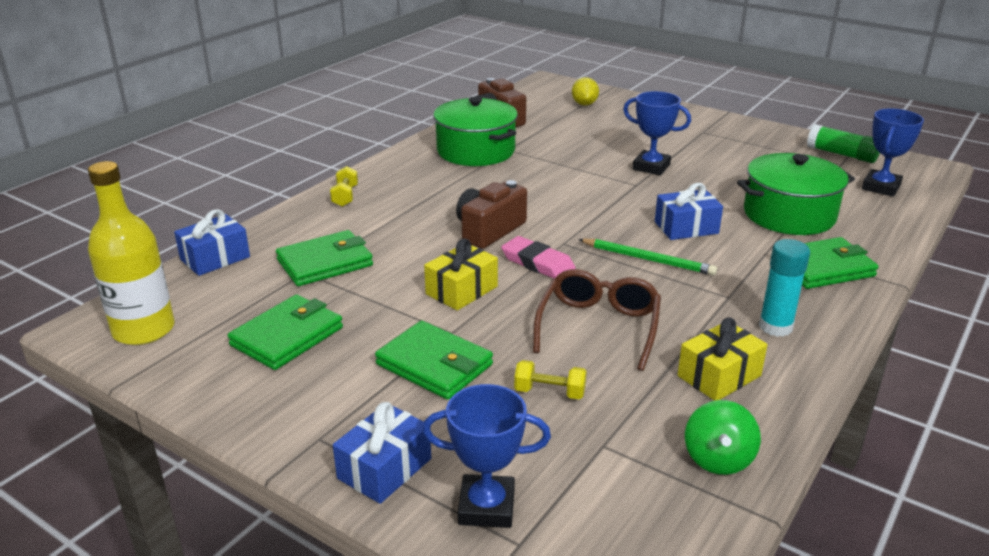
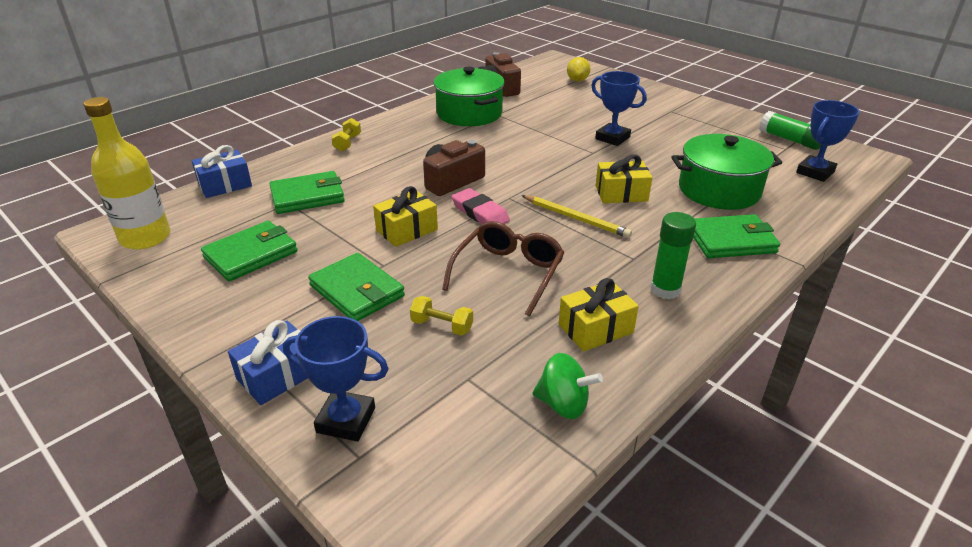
camera: 10 degrees right, 5 degrees up
(648, 259) = (576, 218): green pencil -> yellow pencil
(686, 227) = (621, 193): blue gift -> yellow gift
(718, 459) = (563, 404): green spinning top -> green spinning top turned 90 degrees counterclockwise
(775, 327) = (665, 290): turquoise glue stick -> green glue stick

